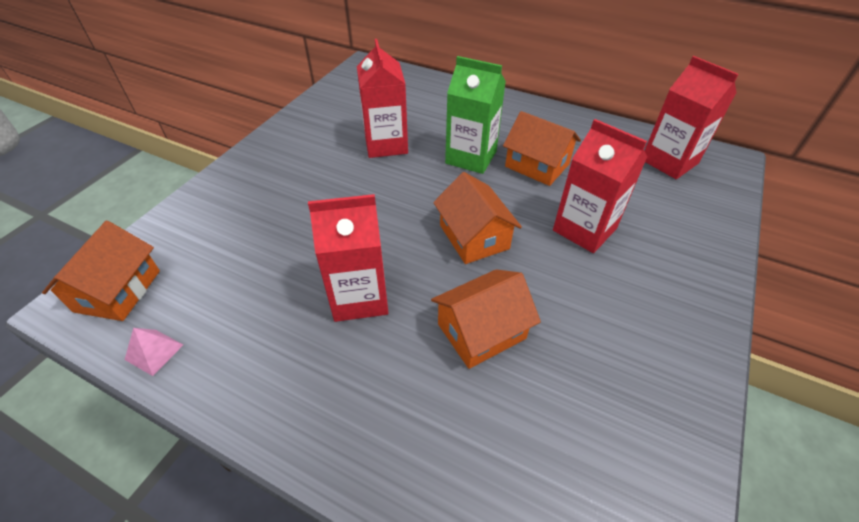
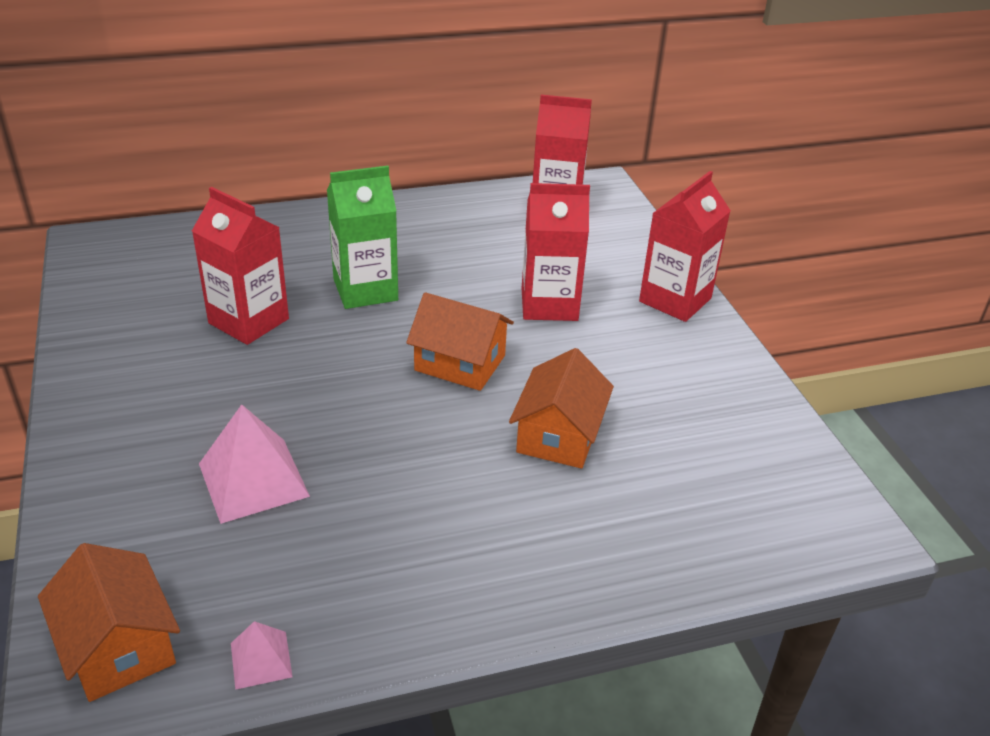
camera: 45 degrees left, 10 degrees down
(278, 239) = (253, 480): none -> pink pyramid
(359, 297) = (416, 476): red carton -> red carton (675, 300)
(537, 165) = (442, 266): orange house -> none

